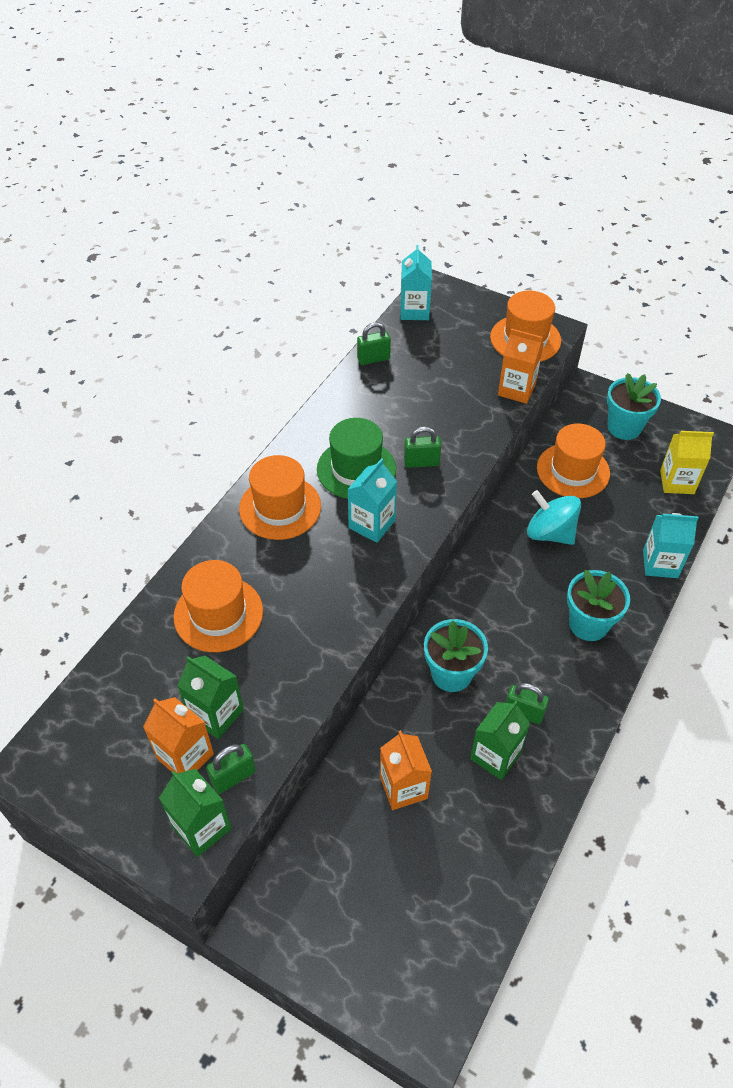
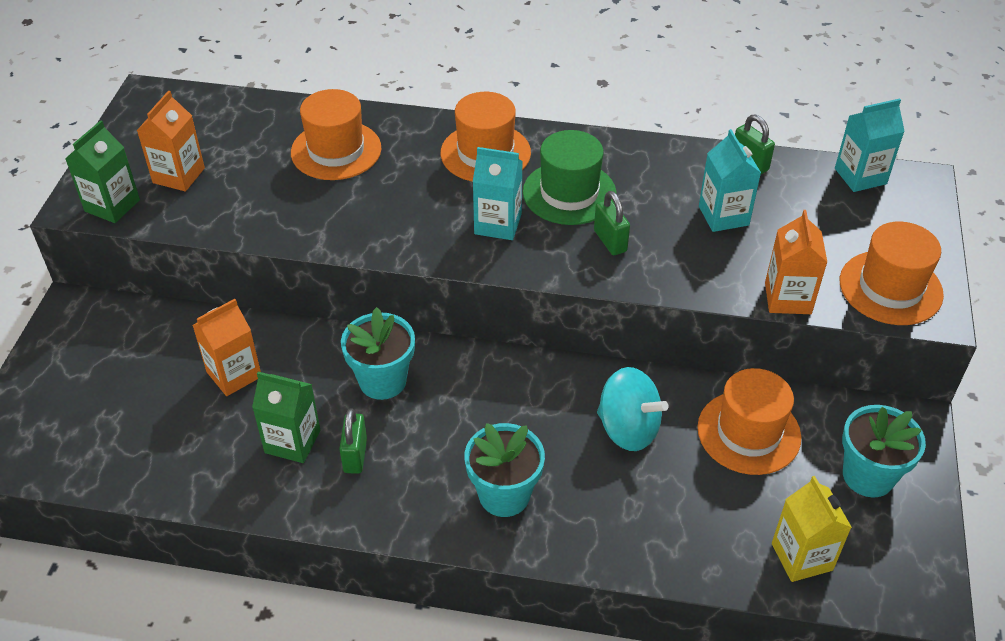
camera: 70 degrees right, 5 degrees down
(216, 714) = (226, 181): green carton -> none
(233, 777) = (165, 210): green padlock -> none
(550, 533) = (628, 429): turquoise spinning top -> turquoise spinning top turned 105 degrees clockwise
(660, 564) = (639, 558): turquoise carton -> turquoise carton (723, 215)

